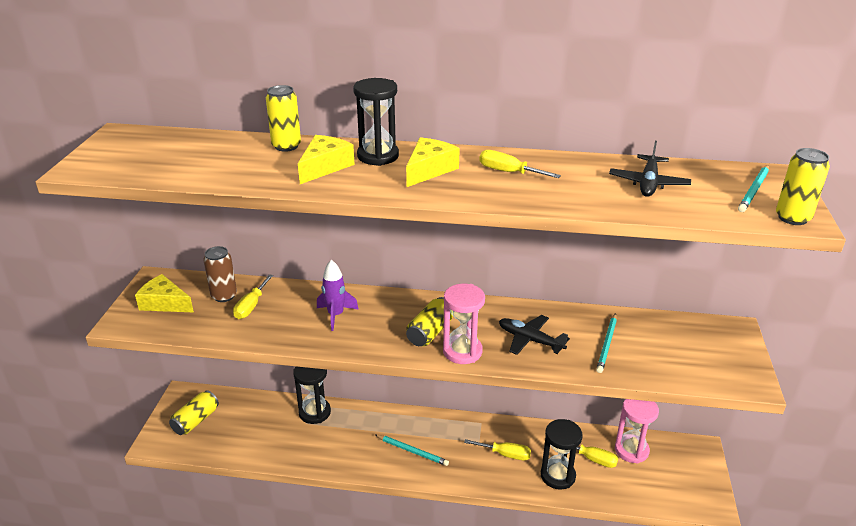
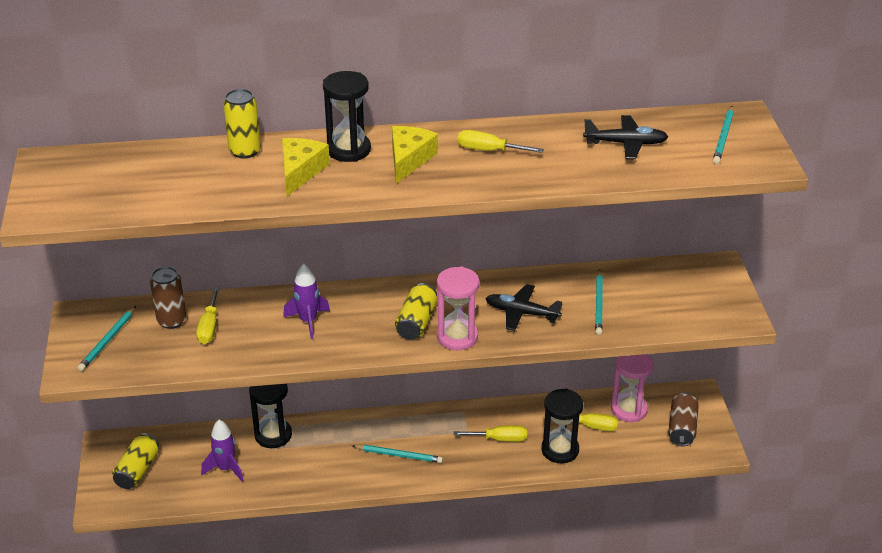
camera: 15 degrees left, 5 degrees up
(165, 303) = (108, 340): yellow cheese -> turquoise pencil
(265, 433) = (226, 469): none -> purple rocket
(648, 183) = (626, 143): black plane -> black plane turned 90 degrees counterclockwise
(679, 478) = (682, 428): none -> brown can
(792, 218) = (761, 163): yellow can -> none

